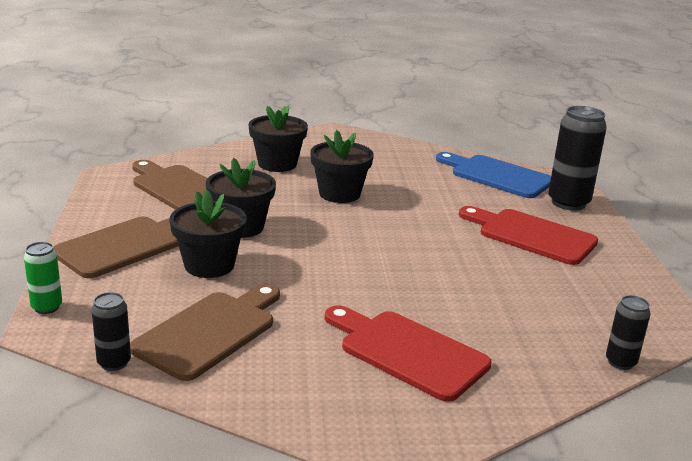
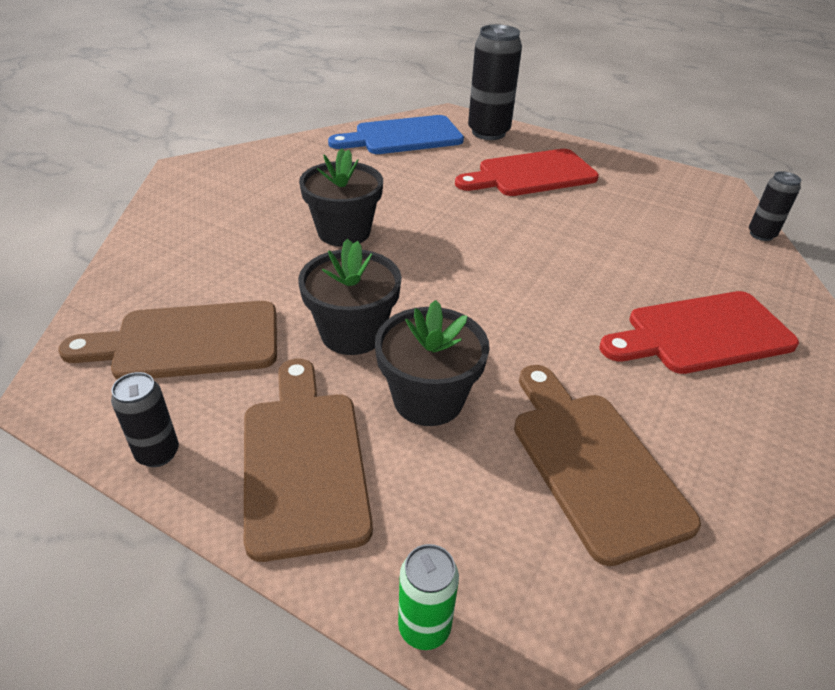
camera: 55 degrees left, 15 degrees up
(114, 363) = (626, 594): black can -> black can (158, 453)
(277, 164) = (218, 239): black flower pot -> none

